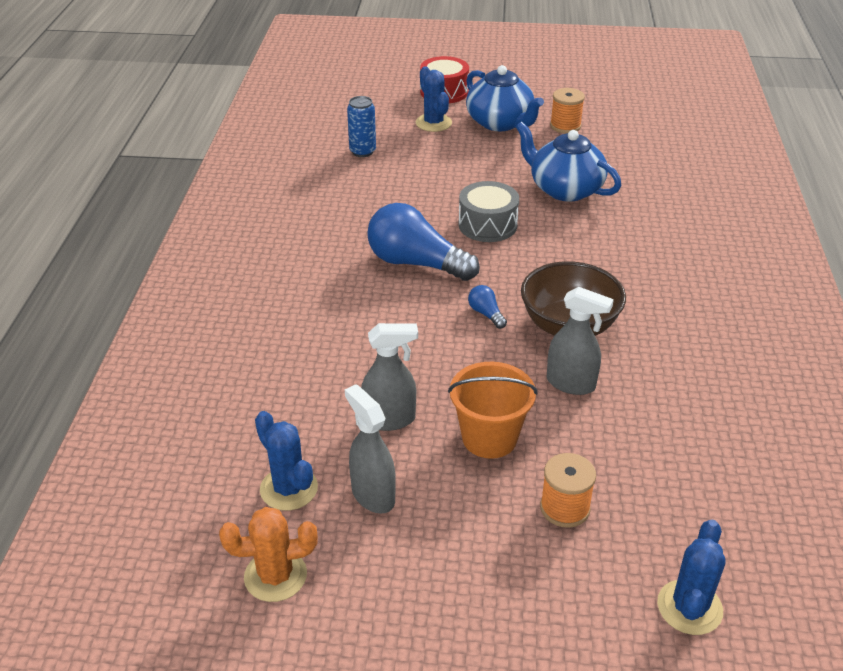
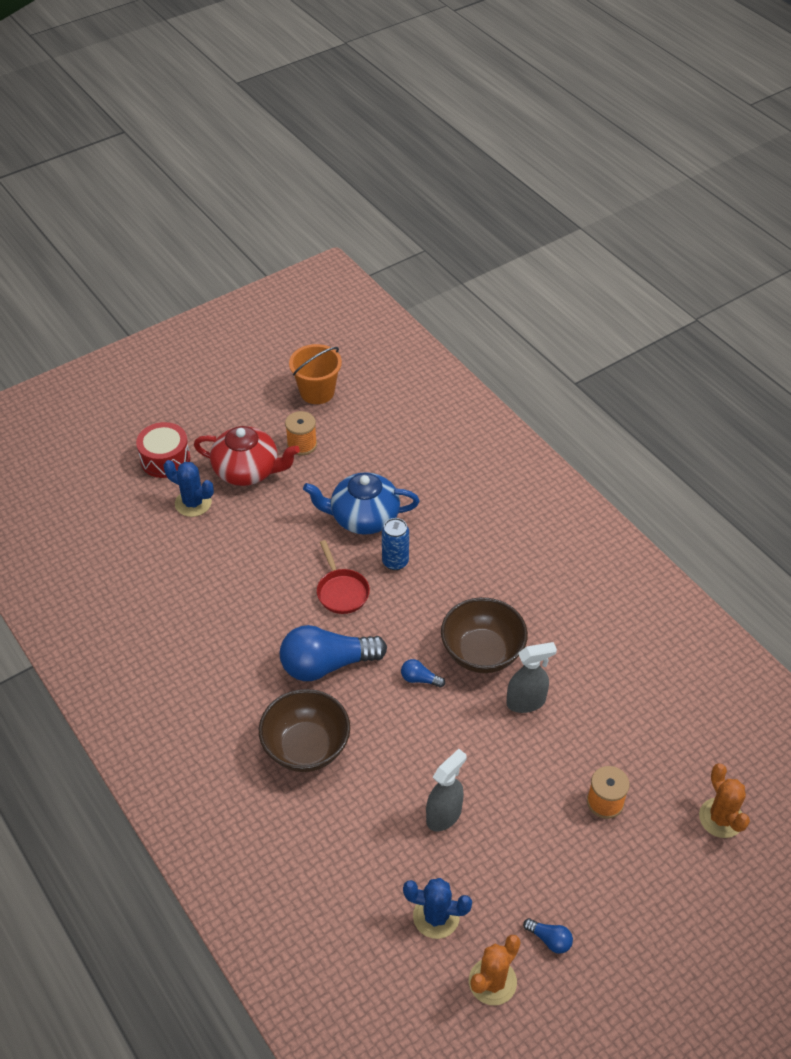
camera: 40 degrees left, 10 degrees up
(331, 305) = (306, 747): none -> brown bowl
(362, 151) = (167, 572): blue can -> blue can (395, 562)
(371, 582) = (549, 939): none -> blue light bulb
(373, 495) = (491, 880): grey spray bottle -> none
(487, 225) = (341, 591): grey drum -> red pan
(489, 438) = (517, 783): orange bucket -> orange bucket (317, 392)
(500, 123) = (247, 471): blue teapot -> red teapot
(689, 607) = (721, 818): blue cactus -> orange cactus

